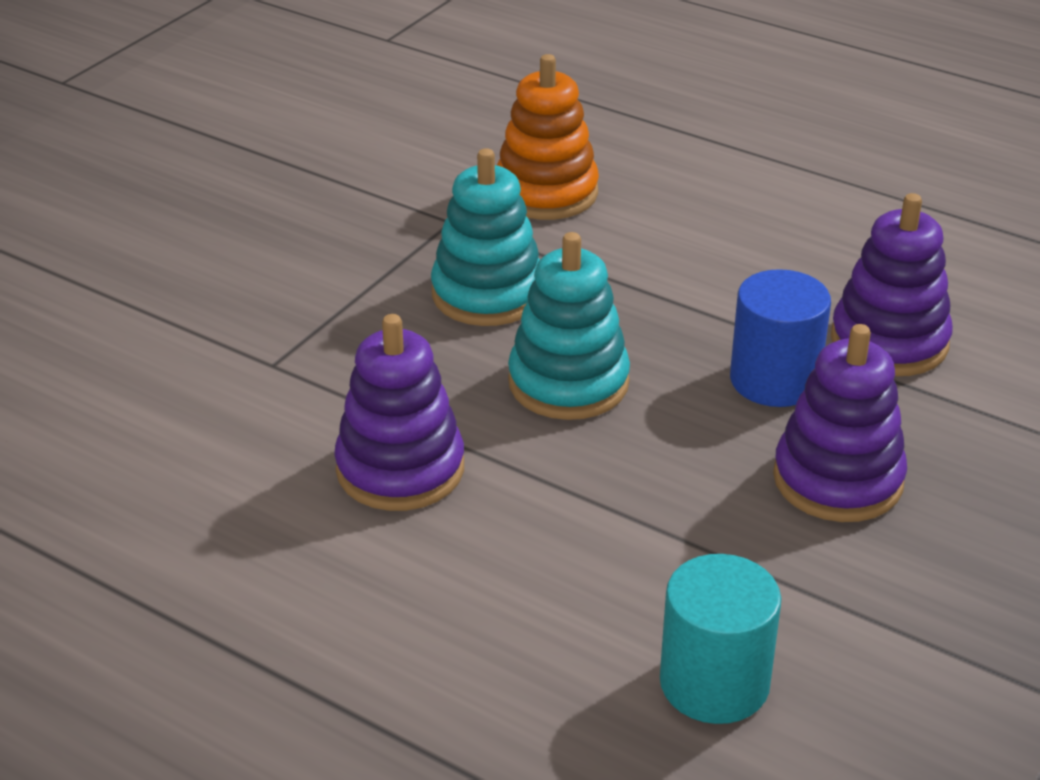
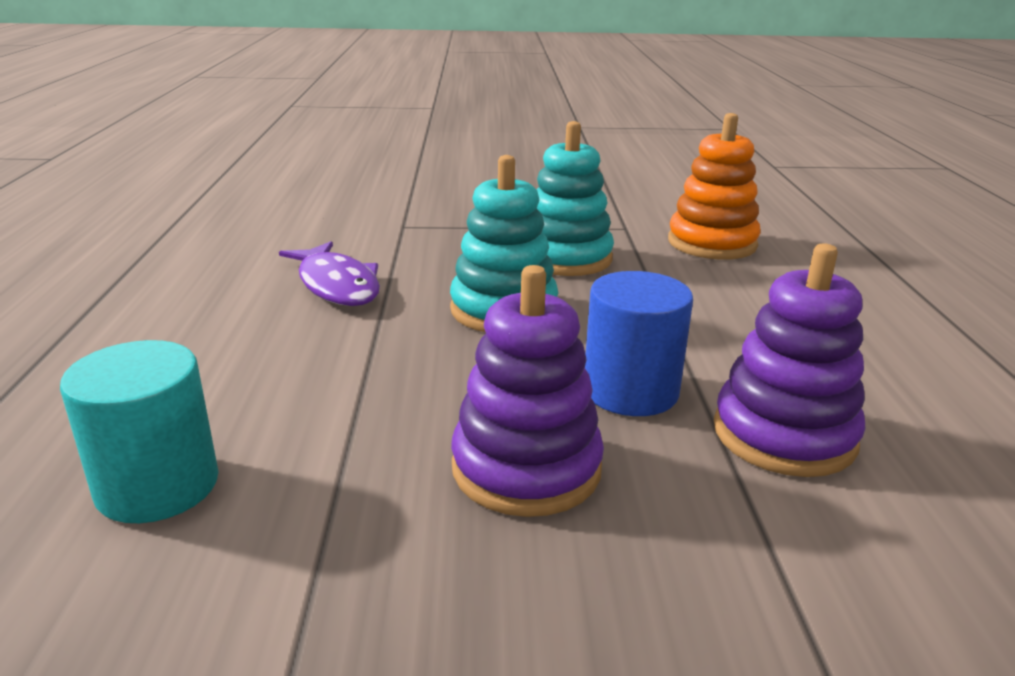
camera: 55 degrees right, 10 degrees down
(400, 469) = (336, 285): purple stacking toy -> purple fish

